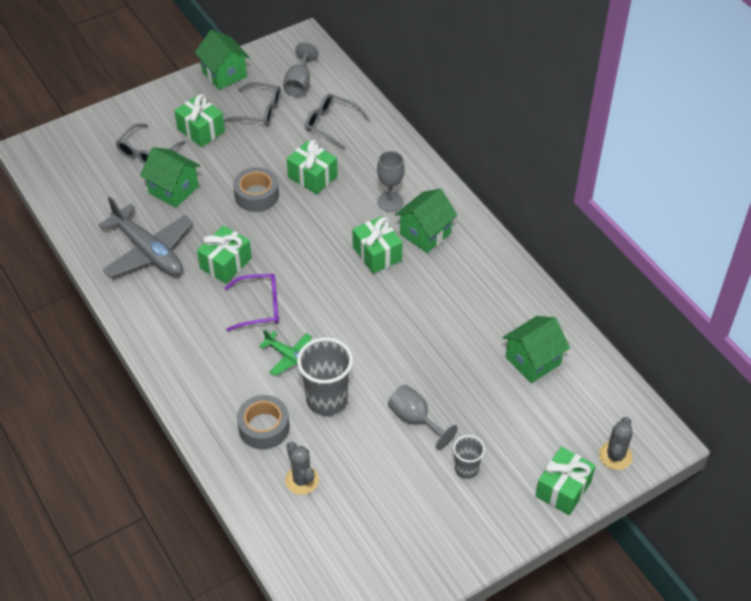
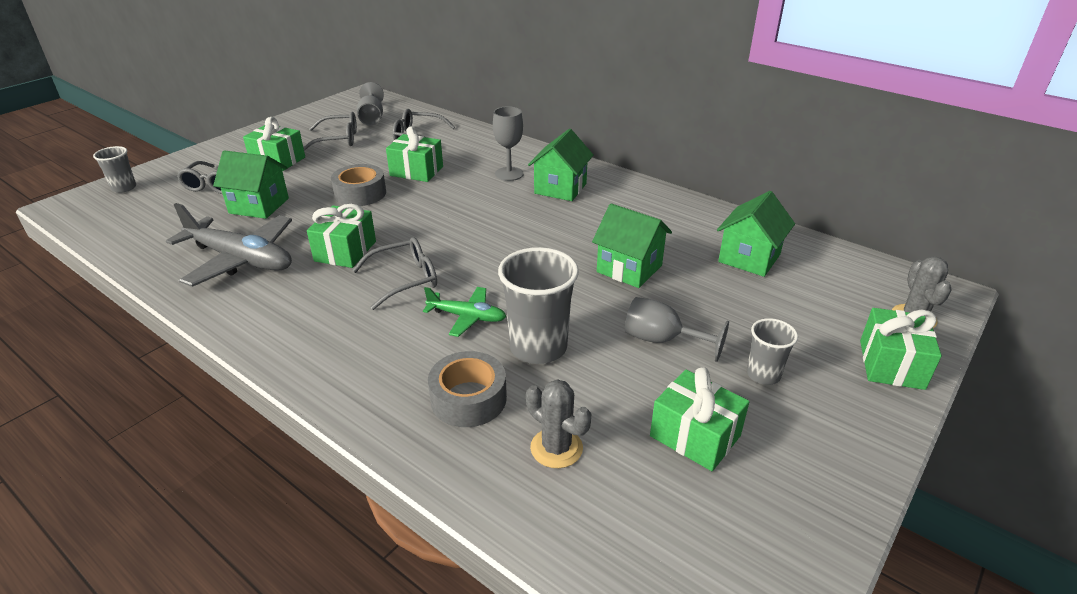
camera: 20 degrees left, 15 degrees down
(74, 137) = (124, 188): none -> grey cup
(224, 74) = (291, 123): green house -> green house (629, 268)
(259, 307) = (405, 279): purple glasses -> grey glasses
(377, 254) = (519, 211): green gift -> green gift (695, 436)

